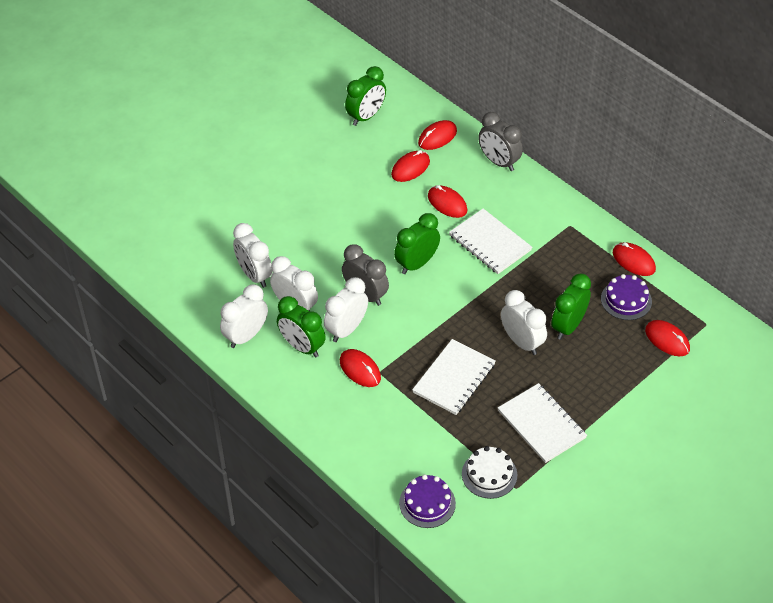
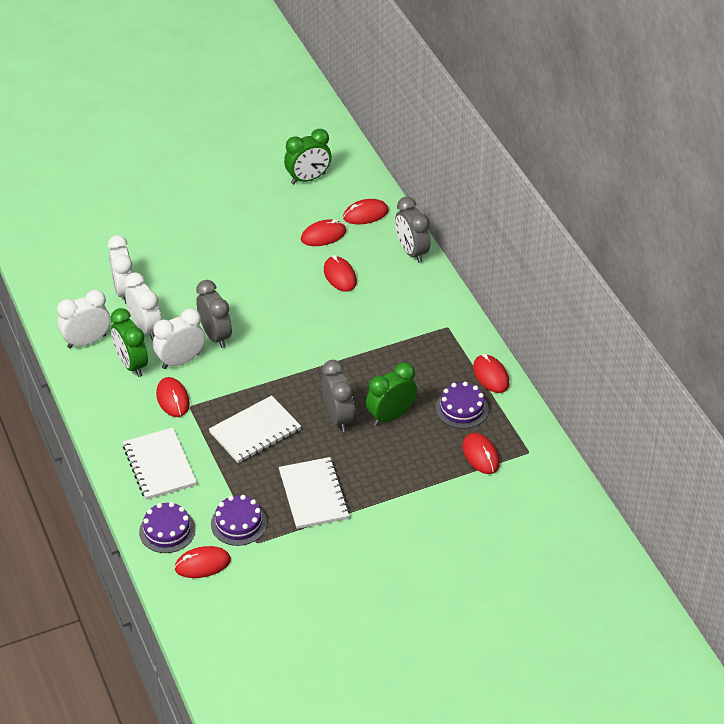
camera: 20 degrees right, 5 degrees down
(417, 264) = (279, 322): green clock -> none
(478, 526) = (202, 564): none -> red mouse
(489, 474) = (238, 523): white cake -> purple cake
(490, 243) = (360, 322): white notebook -> white notebook (159, 465)
(521, 342) = (338, 418): white clock -> grey clock

